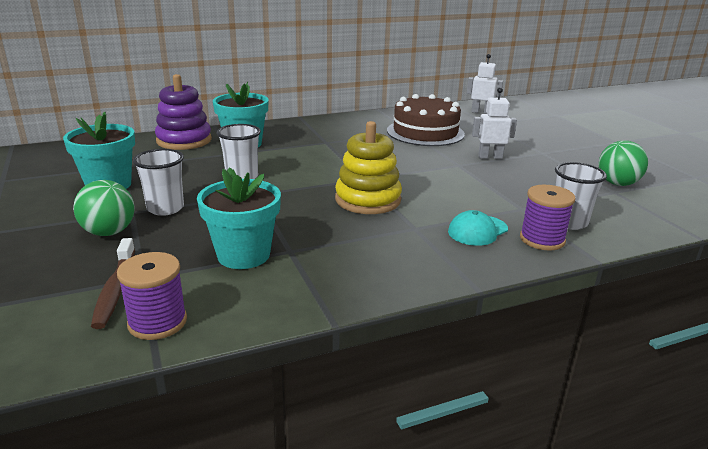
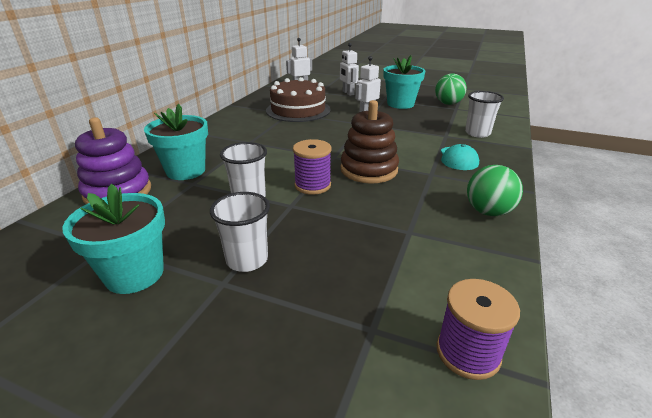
camera: 45 degrees left, 5 degrees up
(109, 232) = (247, 315): green ball -> green ball (488, 212)
(114, 290) = (379, 359): brown toothbrush -> none
(243, 255) = (392, 255): turquoise flower pot -> turquoise flower pot (400, 104)
(368, 200) = (369, 170): yellow stacking toy -> brown stacking toy
(516, 134) = (348, 93): none -> white robot
(542, 239) = (490, 148): purple spool -> purple spool (312, 185)

